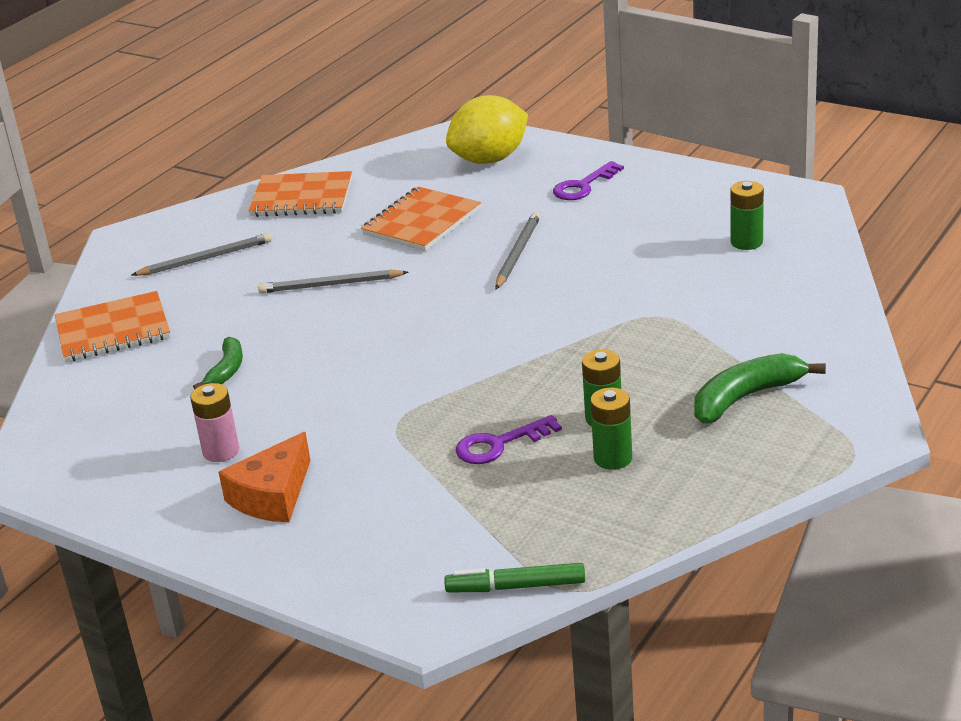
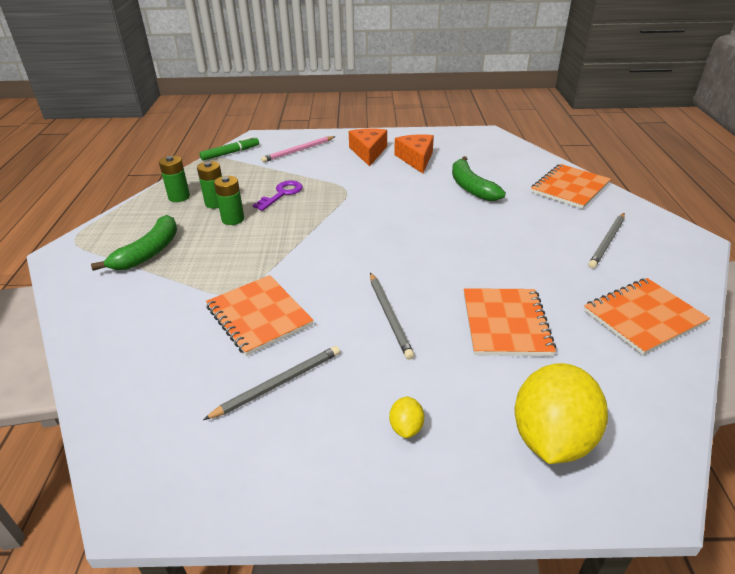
camera: 145 degrees right, 5 degrees up
(221, 451) = (416, 159): pink battery -> orange cheese
(226, 370) = (471, 187): green banana -> green banana, size x1.61
(331, 285) = (492, 248): grey pencil -> grey pencil (278, 384)
(385, 545) = (298, 151): none -> pink pencil
(583, 186) = (406, 427): purple key -> yellow lemon
(646, 286) = (259, 316): none -> orange notebook
(746, 242) = (187, 395): green battery -> green battery (179, 197)

